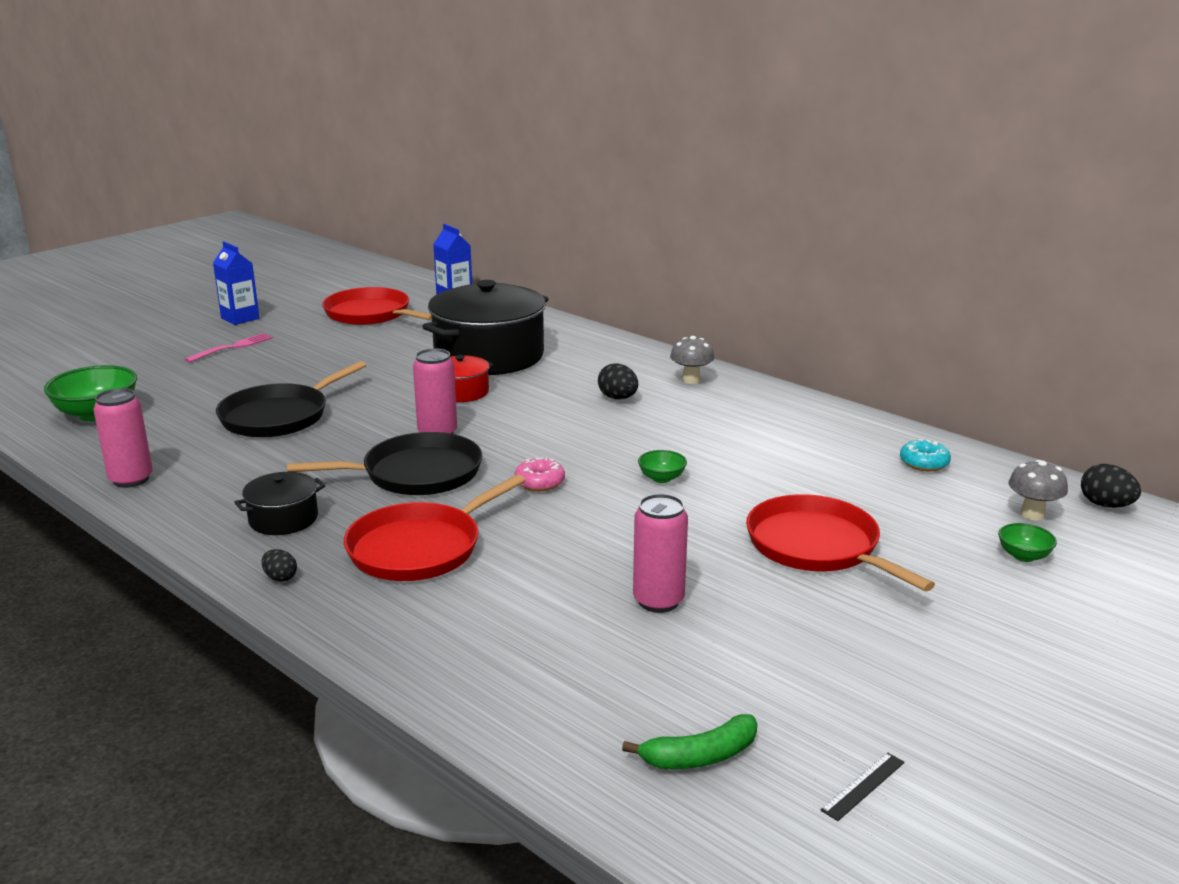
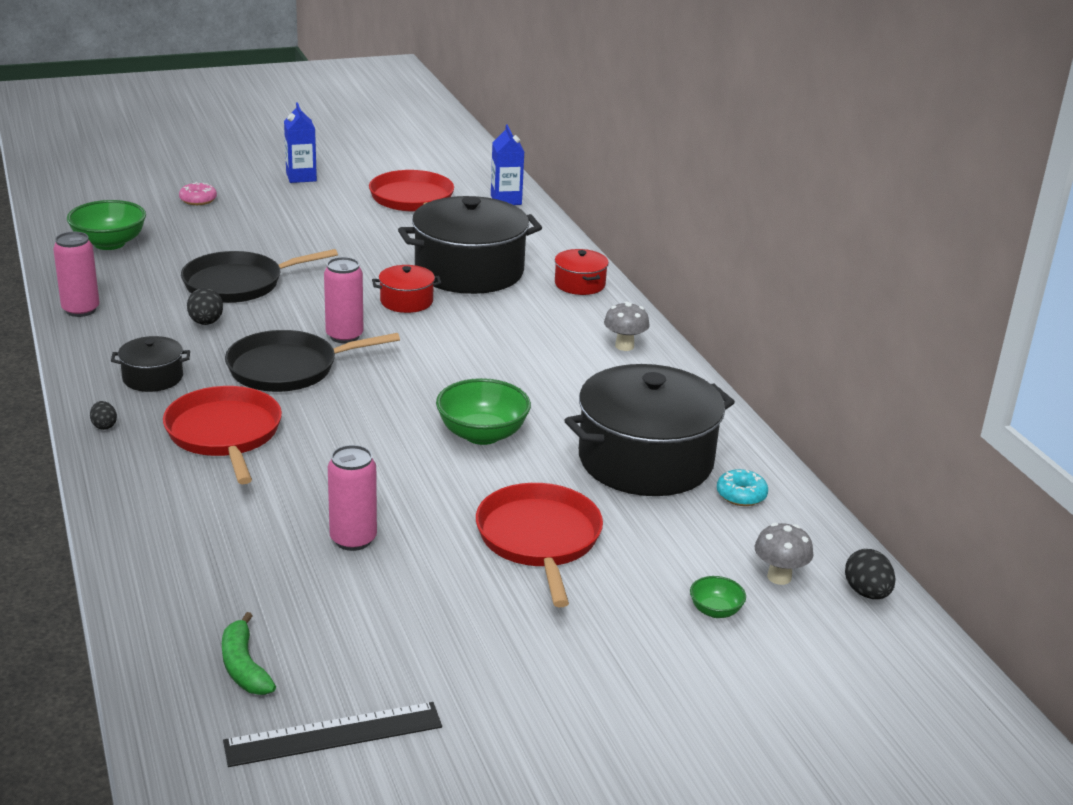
camera: 25 degrees right, 5 degrees up
(232, 347) = (266, 206): pink fork -> none
(415, 474) = (288, 368): black pan -> black pan turned 150 degrees clockwise
(420, 548) = (225, 434): red pan -> red pan turned 90 degrees clockwise
(539, 482) = (377, 407): pink donut -> pink donut (198, 200)
(596, 344) = (579, 284): none -> red pot
(618, 398) = (535, 346): black egg -> black egg (206, 323)
(661, 478) = (482, 434): green bowl -> green bowl, size x1.98
(700, 756) = (244, 667): green banana -> green banana turned 60 degrees clockwise
(819, 459) = (645, 460): none -> black pot
(863, 786) = (334, 734): black ruler -> black ruler, size x2.10

